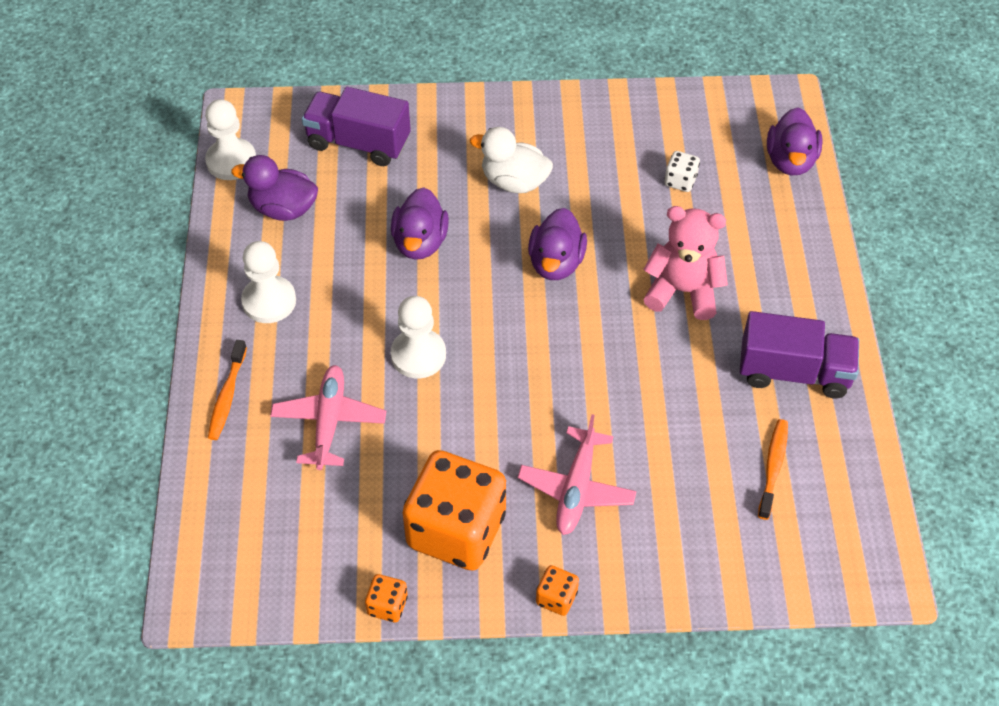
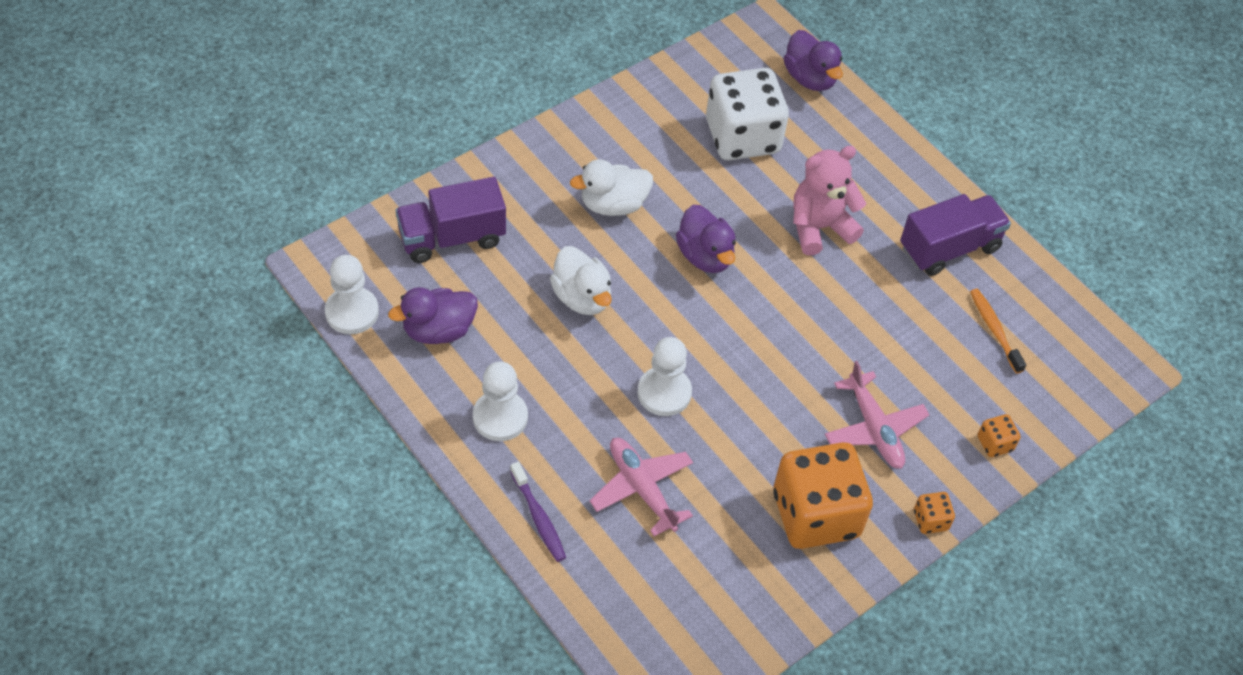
camera: 40 degrees left, 0 degrees up
(227, 396) = (539, 518): orange toothbrush -> purple toothbrush
(387, 605) = (816, 605): orange dice -> orange dice (994, 443)
(420, 242) = (582, 297): purple duck -> white duck
(680, 181) = (742, 137): white dice -> white dice, size x2.45

